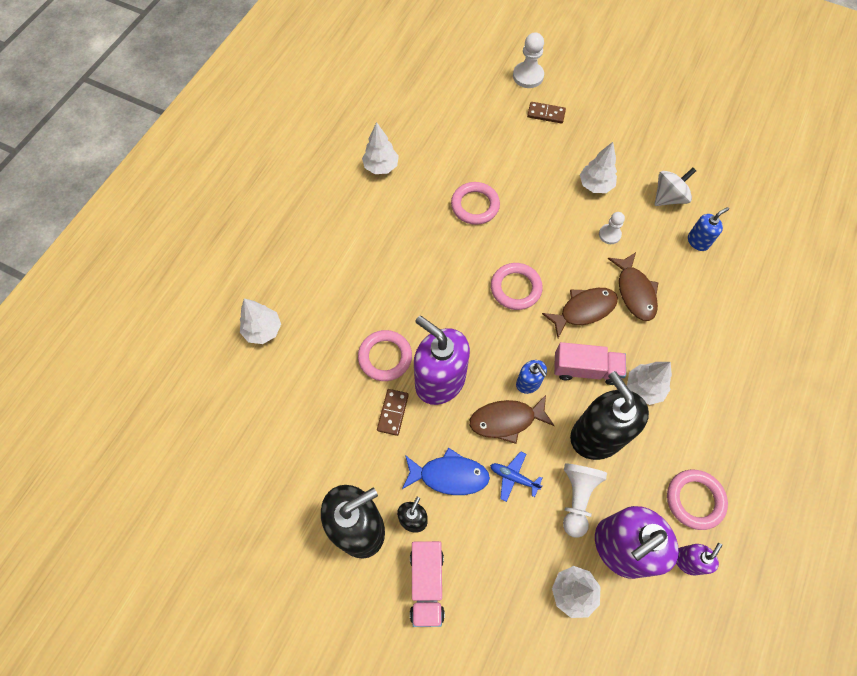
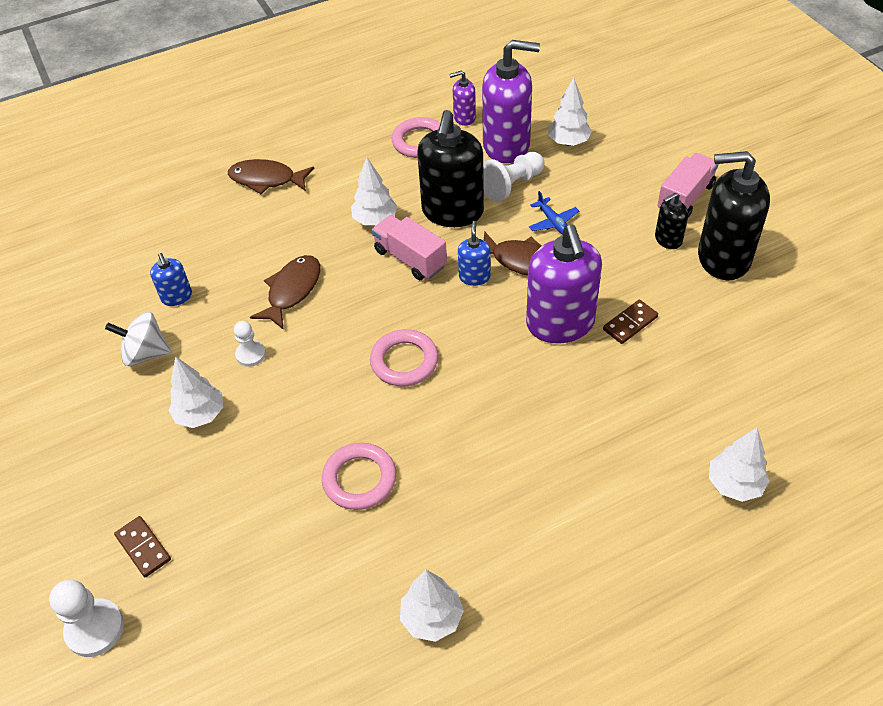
camera: 140 degrees left, 15 degrees down
(385, 357) = (603, 375): pink ring -> none
(449, 475) = (610, 251): blue fish -> none
(584, 310) = (358, 304): brown fish -> brown fish (266, 179)
(698, 241) = (177, 297): blue soap dispenser -> blue soap dispenser turned 120 degrees counterclockwise

